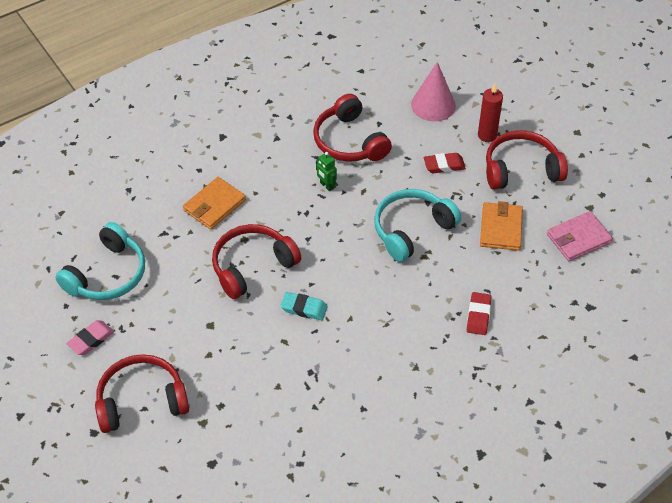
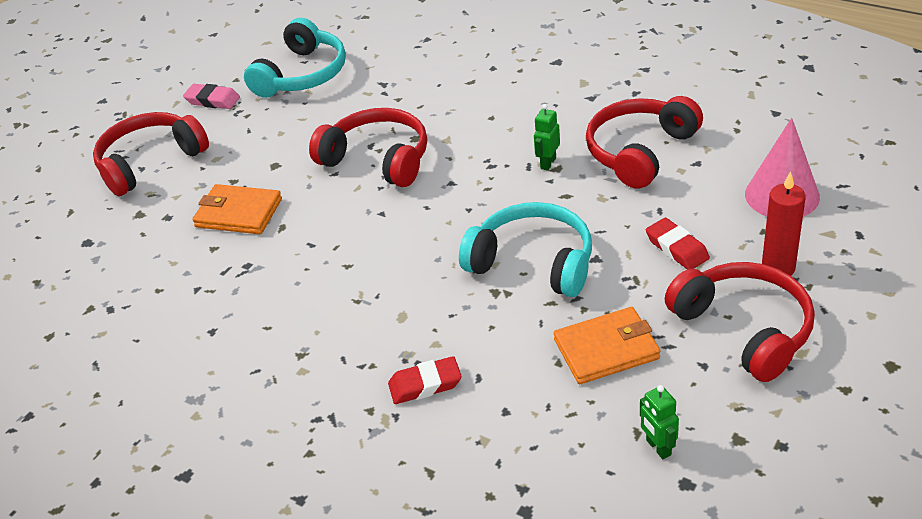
camera: 70 degrees right, 10 degrees down
(107, 275) = (302, 74): turquoise headphones -> turquoise headphones turned 75 degrees counterclockwise
(141, 401) = (150, 162): red headphones -> red headphones turned 90 degrees counterclockwise
(214, 205) = (448, 98): orange wallet -> orange wallet (238, 213)
(304, 308) = (340, 222): turquoise eraser -> none
(578, 238) = (658, 448): pink wallet -> green robot

